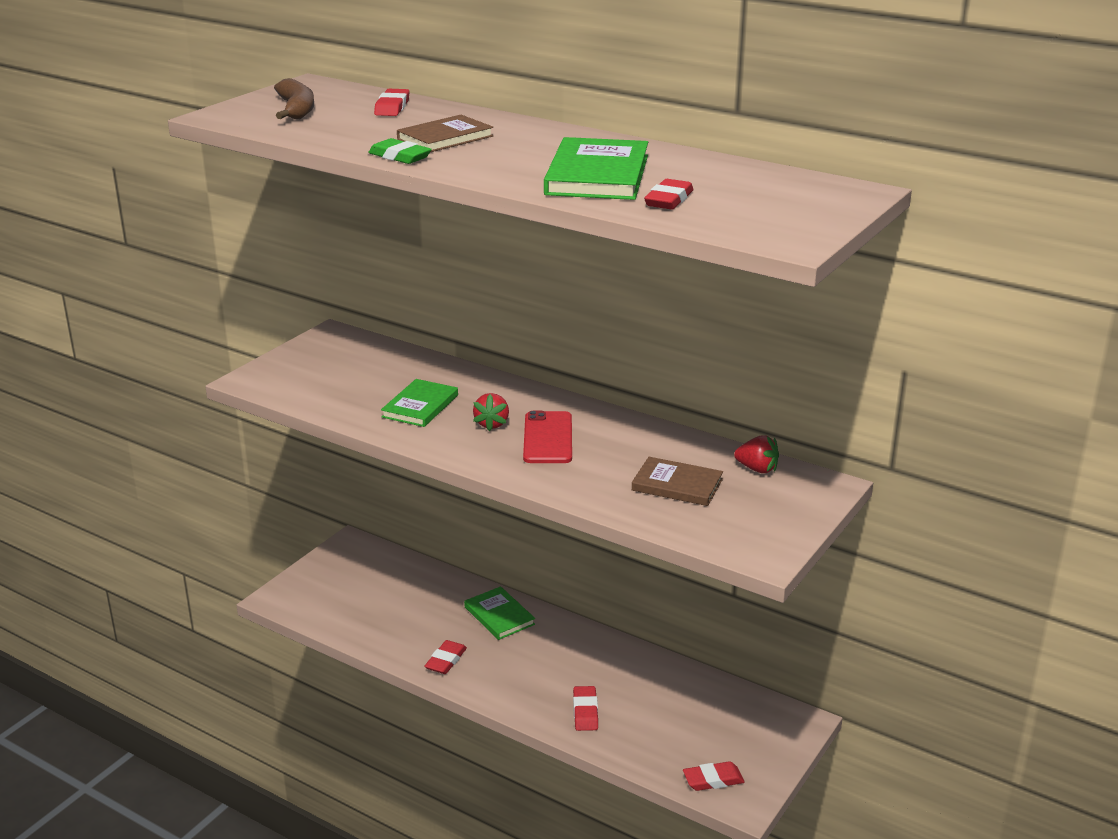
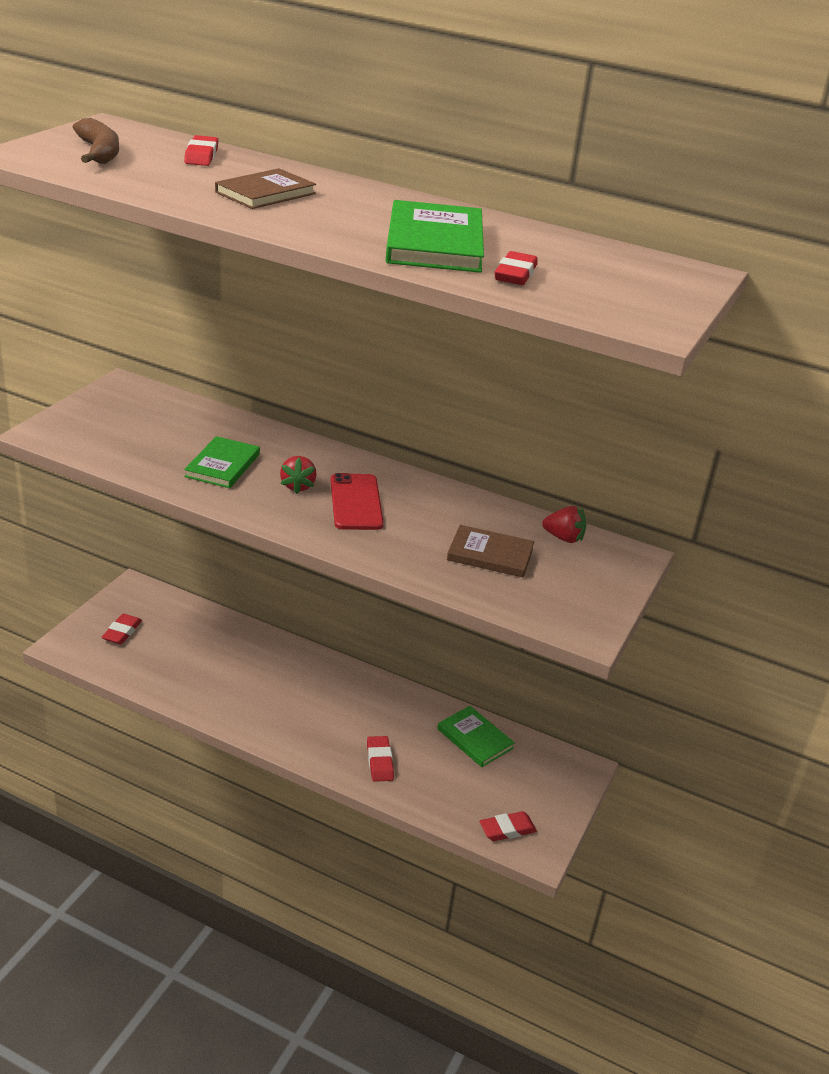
camera: 10 degrees left, 5 degrees up
(400, 156) = (222, 212): green eraser -> none
(446, 660) = (239, 710): red eraser -> red eraser (122, 632)
(499, 615) = (287, 663): green book -> green book (475, 738)

